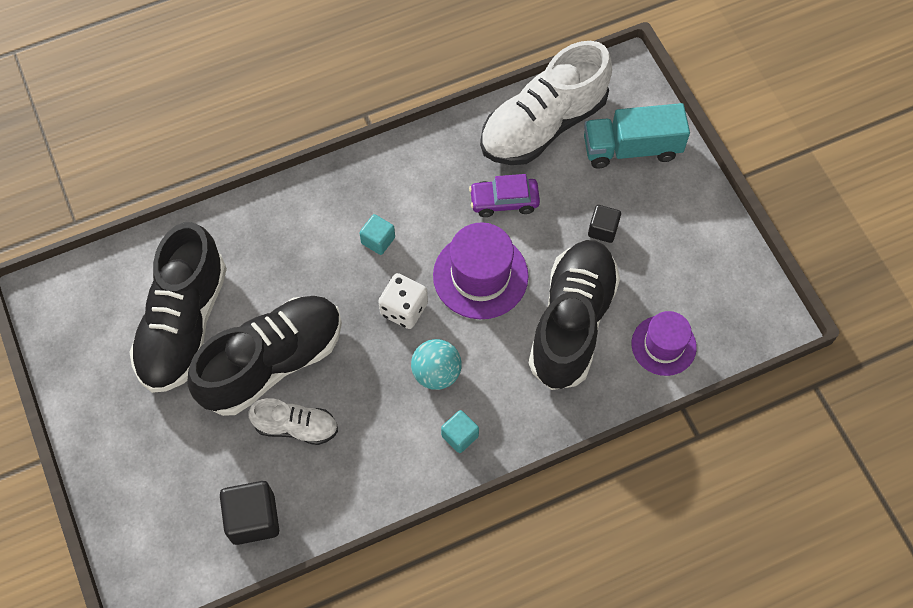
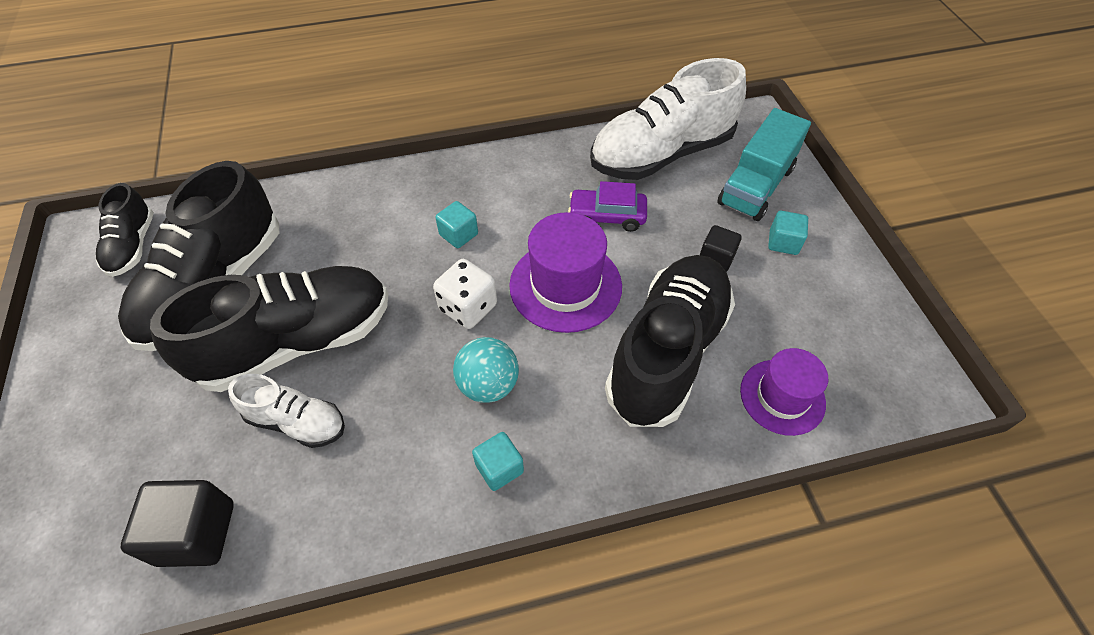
camera: 10 degrees right, 10 degrees down
(93, 297) = (133, 246): none -> black shoe
(631, 148) = (755, 186): turquoise truck -> turquoise truck turned 60 degrees counterclockwise
(658, 204) = (783, 242): none -> turquoise cube

